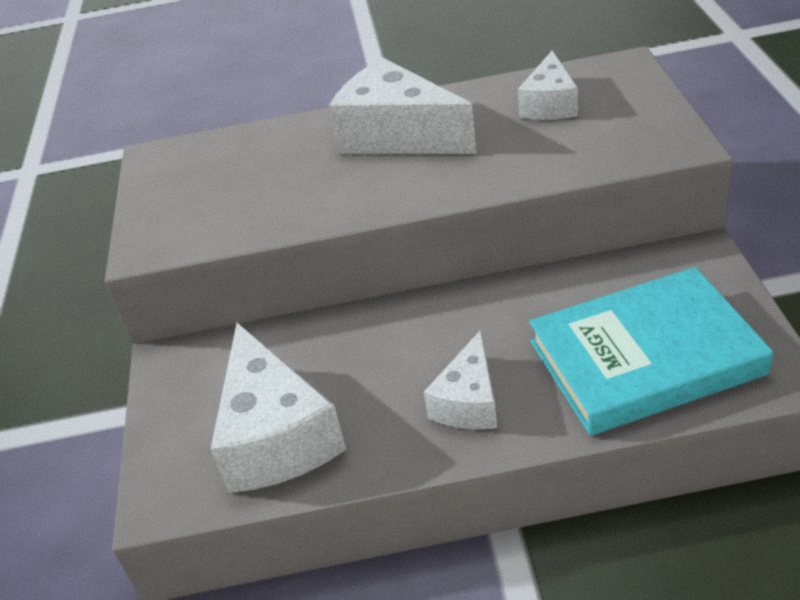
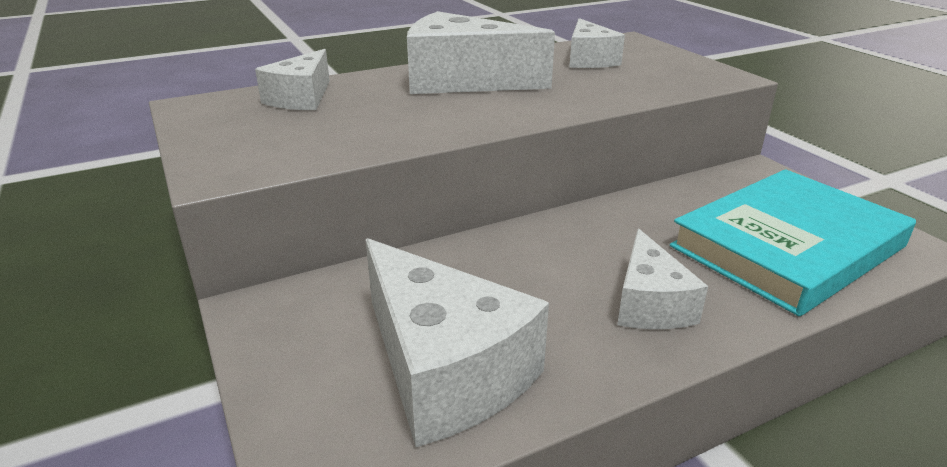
camera: 25 degrees left, 10 degrees down
(243, 153) = (301, 98): none -> white cheese

